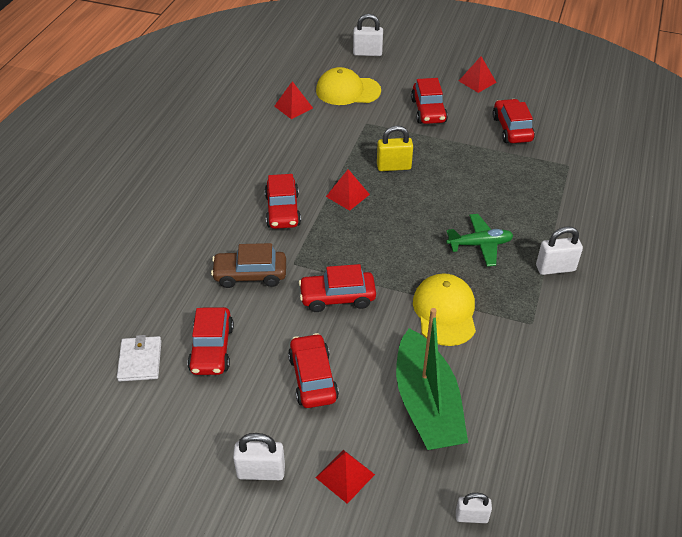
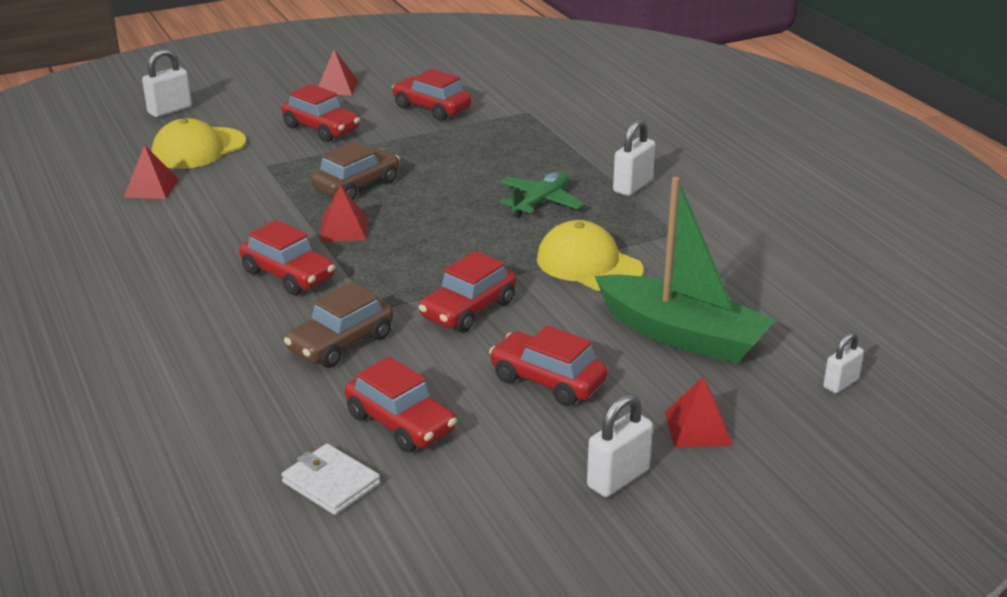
camera: 45 degrees left, 15 degrees down
(393, 167) = (357, 186): yellow padlock -> brown car

